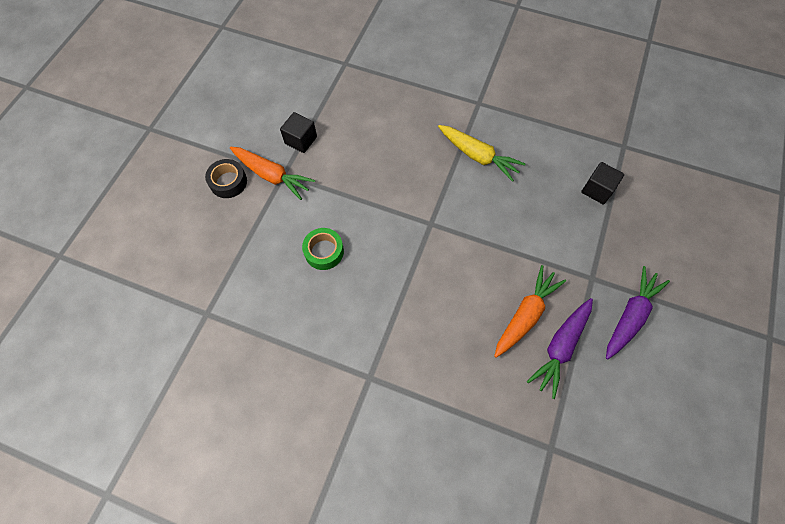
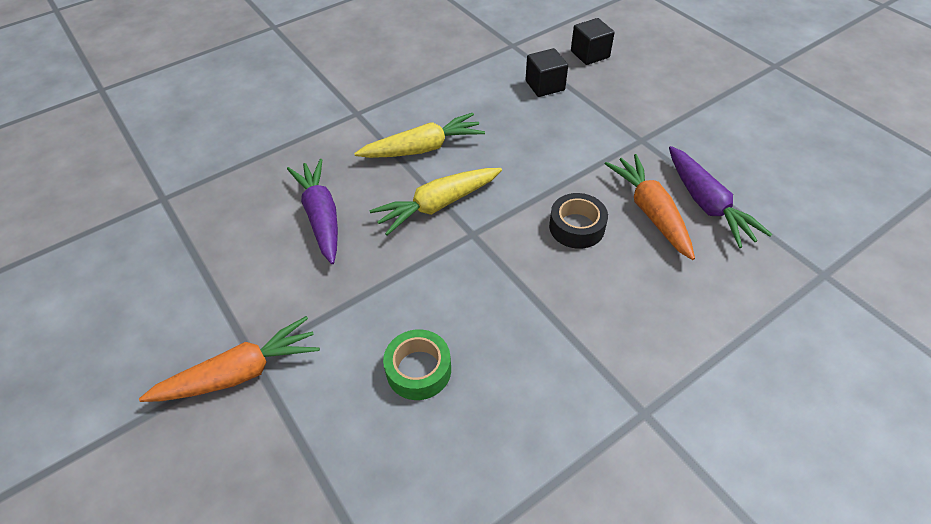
camera: 55 degrees left, 15 degrees down
(228, 182) = (190, 441): black tape -> black tape (576, 227)
(301, 140) = (221, 307): black cube -> black cube (590, 54)
(438, 192) = (437, 205): none -> yellow carrot
(630, 315) = (701, 135): purple carrot -> purple carrot (321, 216)

